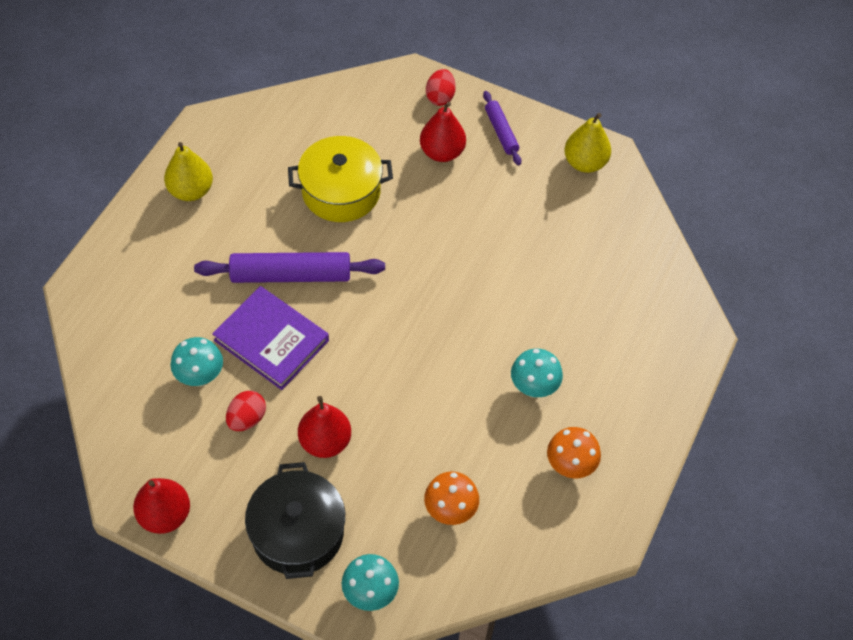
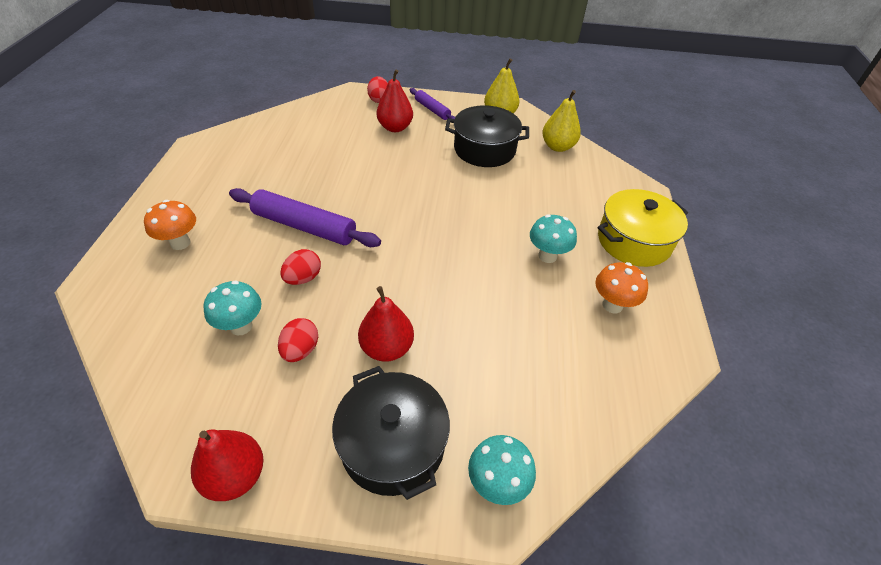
camera: 20 degrees left, 10 degrees down
(191, 191) = (195, 189): yellow pear -> yellow pear (557, 147)
(271, 340) = (303, 278): purple book -> red egg
(291, 275) = (304, 226): purple rolling pin -> purple rolling pin turned 45 degrees clockwise
(341, 191) = (326, 164): yellow pot -> yellow pot (634, 241)
(450, 511) = (533, 374): orange mushroom -> orange mushroom (180, 243)
(537, 217) = (484, 149): none -> black pot

